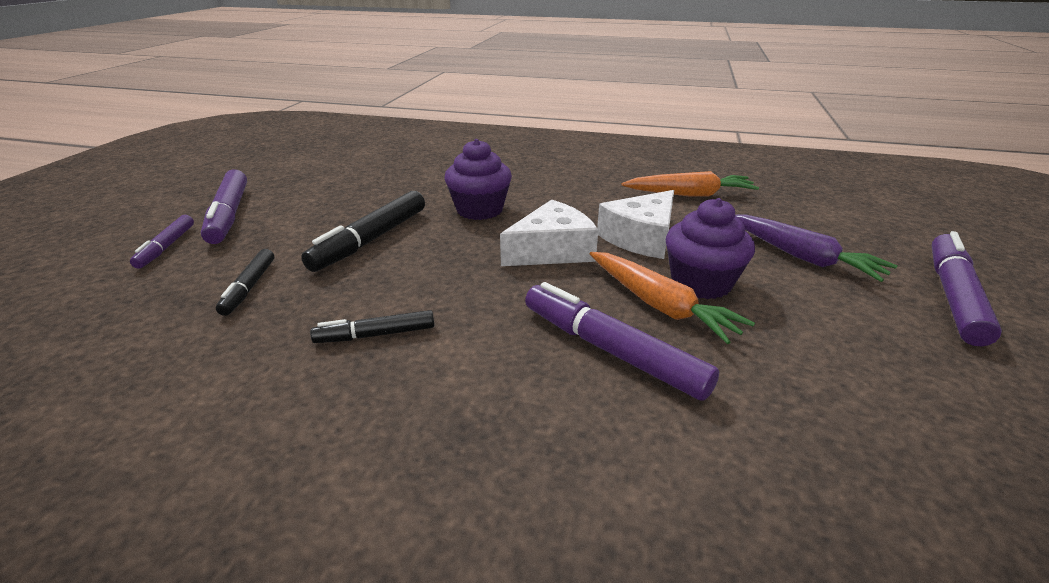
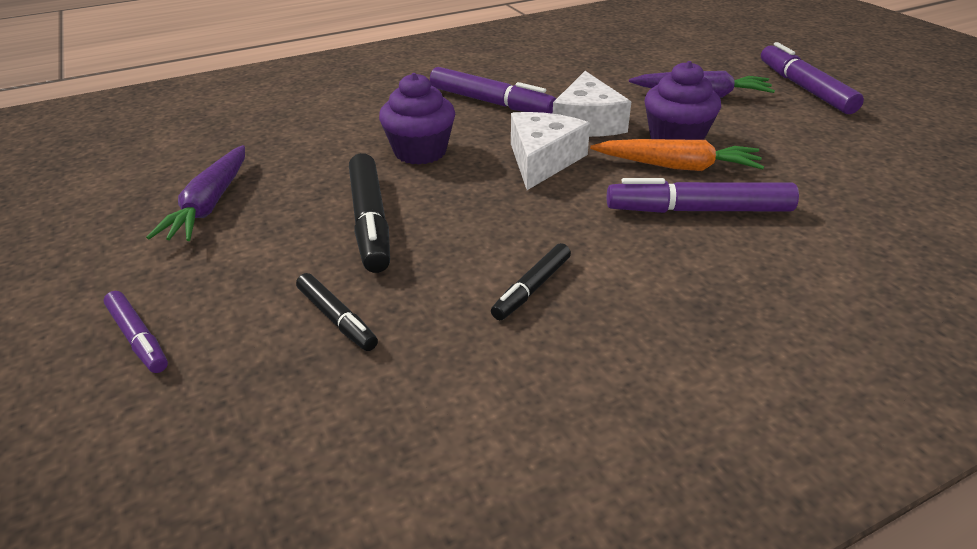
camera: 40 degrees left, 5 degrees up
(229, 215) = (143, 272): purple marker -> purple marker (491, 102)
(318, 193) = (210, 204): none -> purple carrot
(689, 194) = (563, 73): orange carrot -> none

